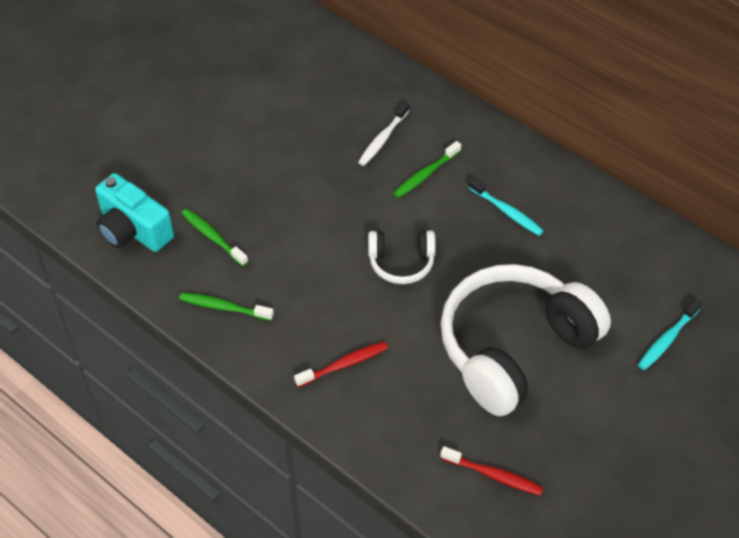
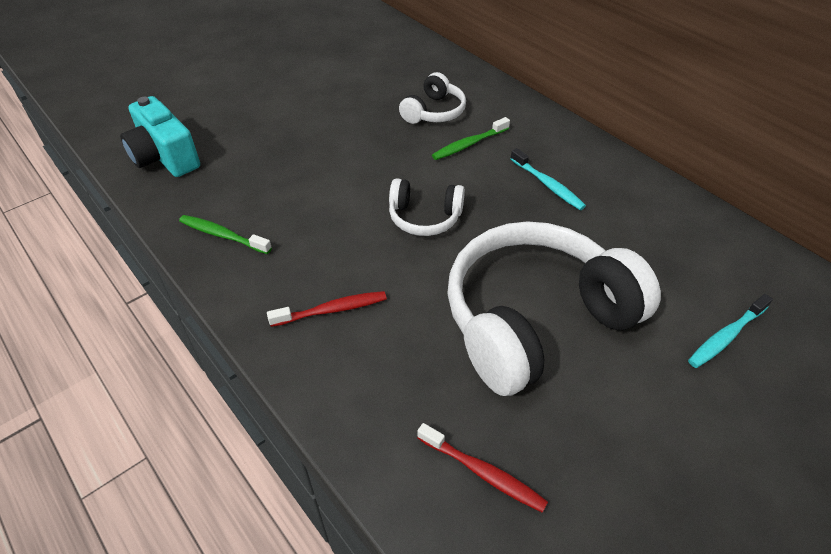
camera: 10 degrees right, 5 degrees down
(213, 237) = (239, 172): green toothbrush -> none
(383, 139) = (434, 112): white toothbrush -> white headphones

